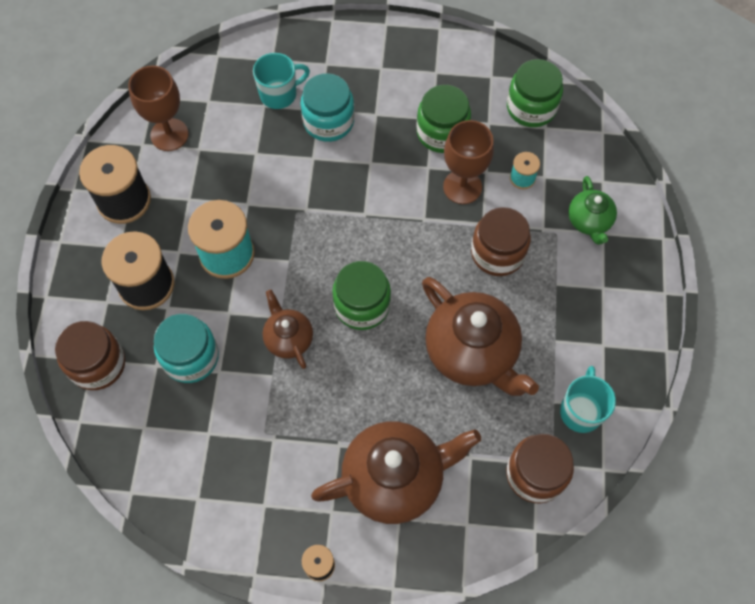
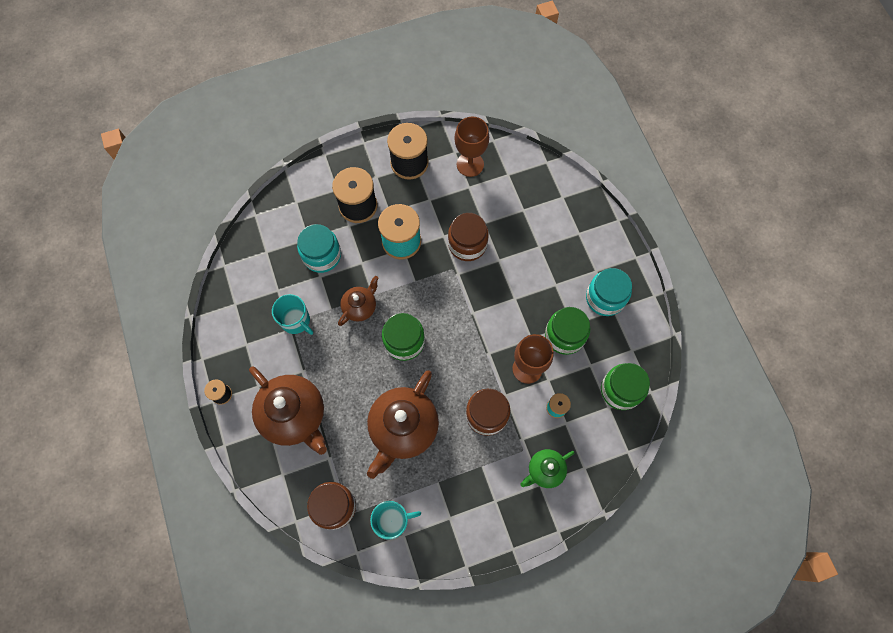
camera: 65 degrees right, 5 degrees up
(97, 364) = (294, 206): brown jar -> brown jar (467, 244)
(279, 94) = (537, 215): turquoise mug -> turquoise mug (296, 321)
(328, 121) = (533, 256): turquoise jar -> turquoise jar (605, 298)

